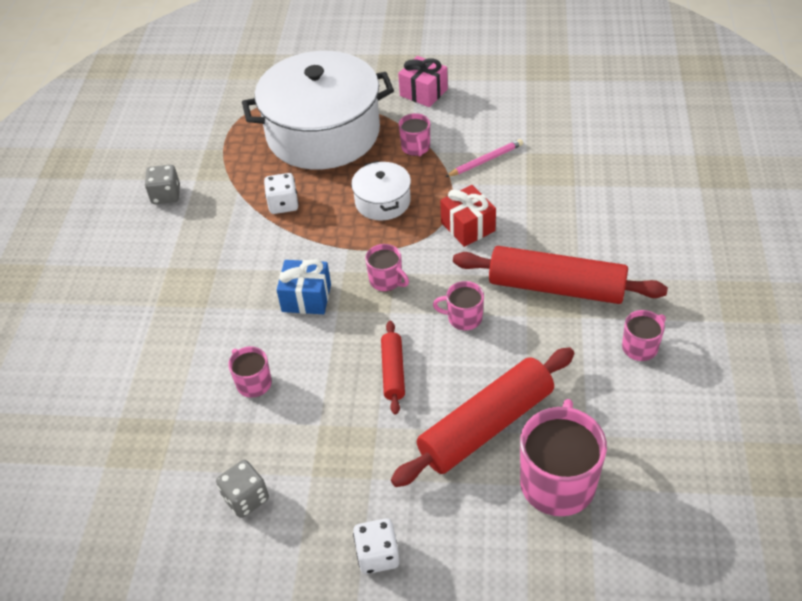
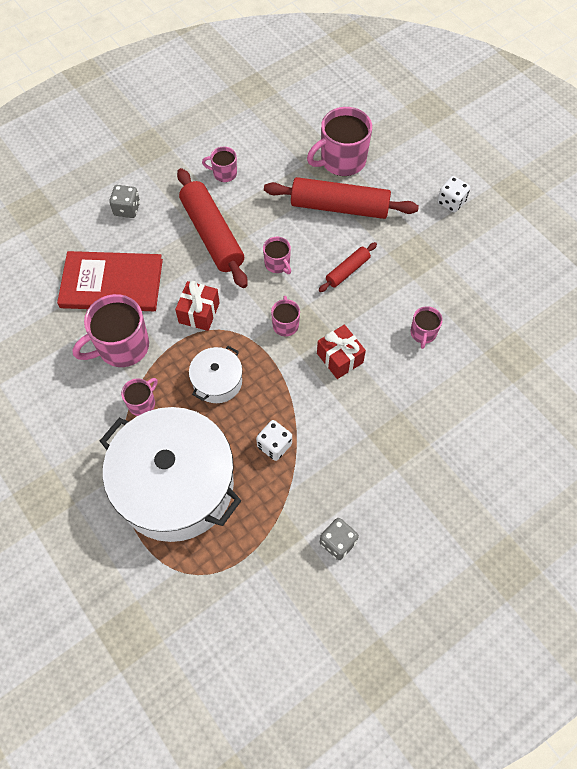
camera: 135 degrees left, 15 degrees up
(246, 498) = (485, 277): grey dice -> grey dice (127, 209)
(306, 298) = (340, 358): blue gift -> red gift
(423, 92) = (68, 448): pink gift -> none
(486, 160) = (122, 347): pink pencil -> pink mug
(566, 185) = (112, 283): none -> red book

